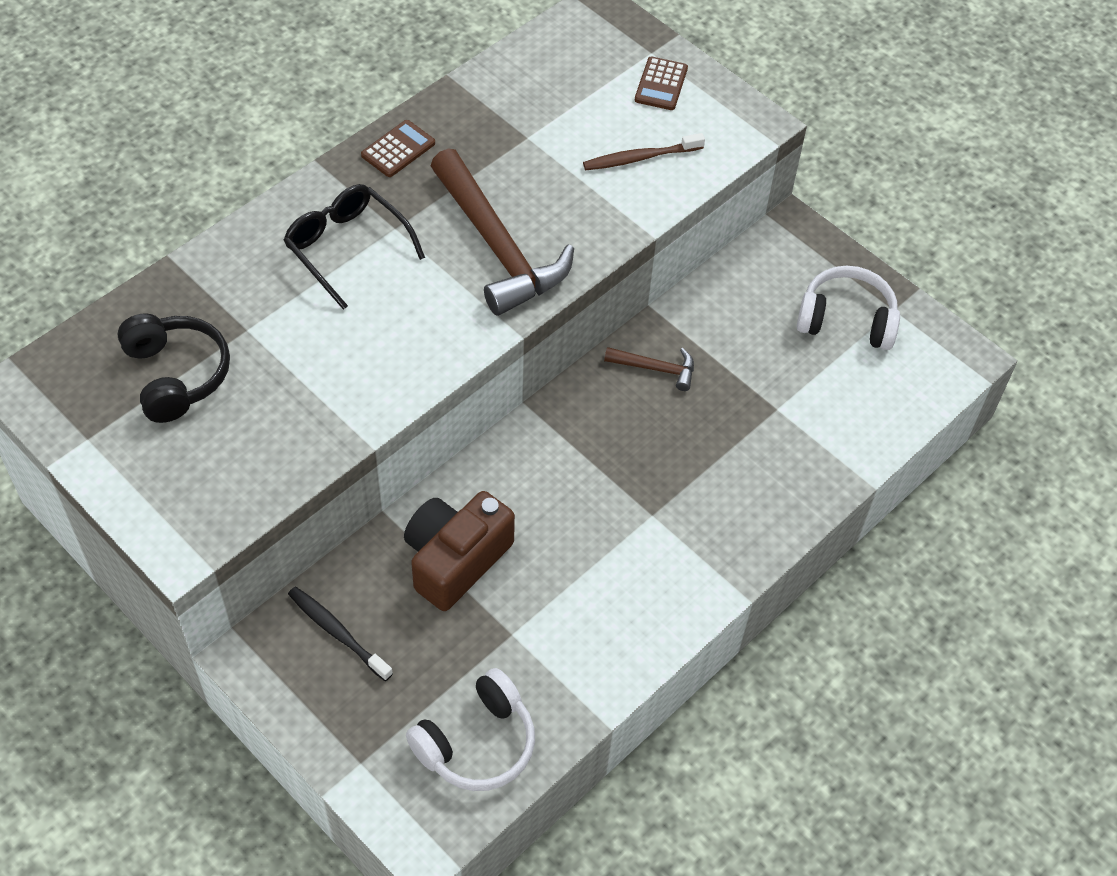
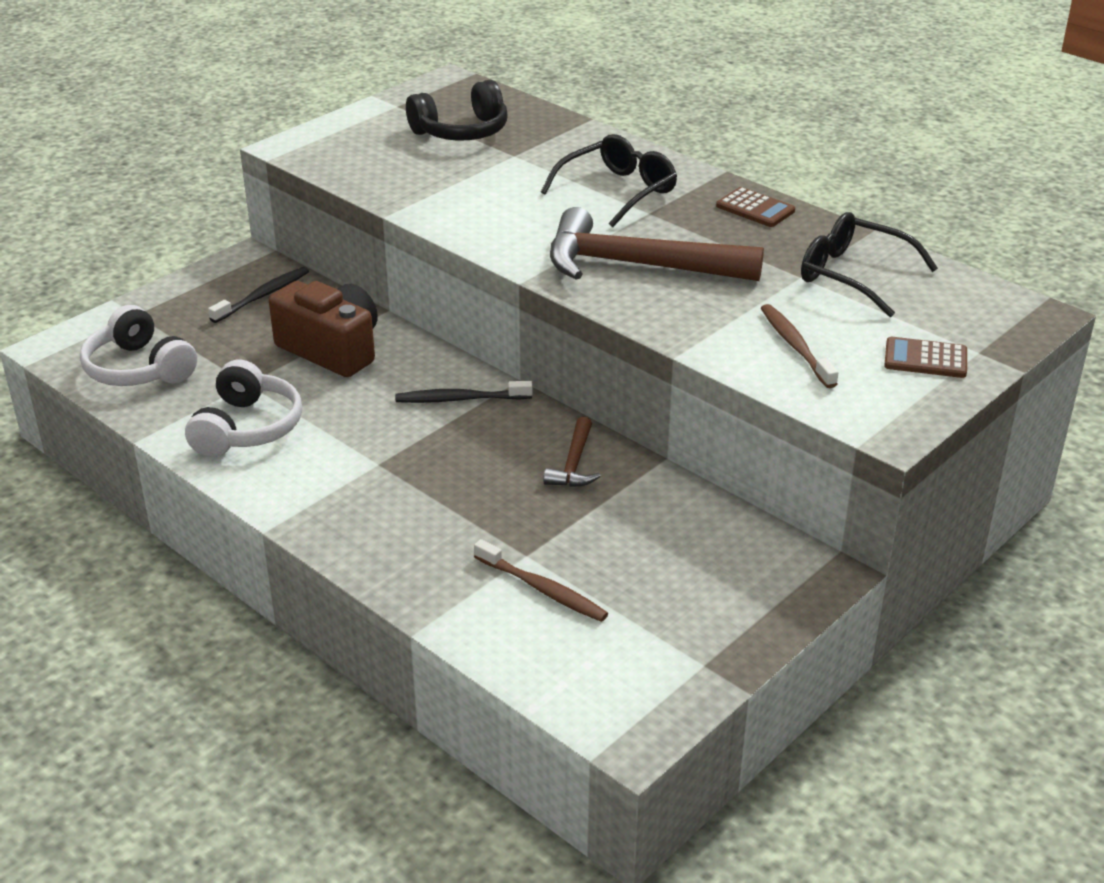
camera: 90 degrees right, 20 degrees down
(498, 247) = (637, 265): brown hammer -> brown hammer turned 45 degrees clockwise
(528, 103) = (853, 275): none -> black glasses
(553, 449) = (460, 399): none -> black toothbrush
(818, 400) = (542, 589): none -> brown toothbrush
(846, 320) = (676, 618): white headphones -> white headphones (247, 428)

